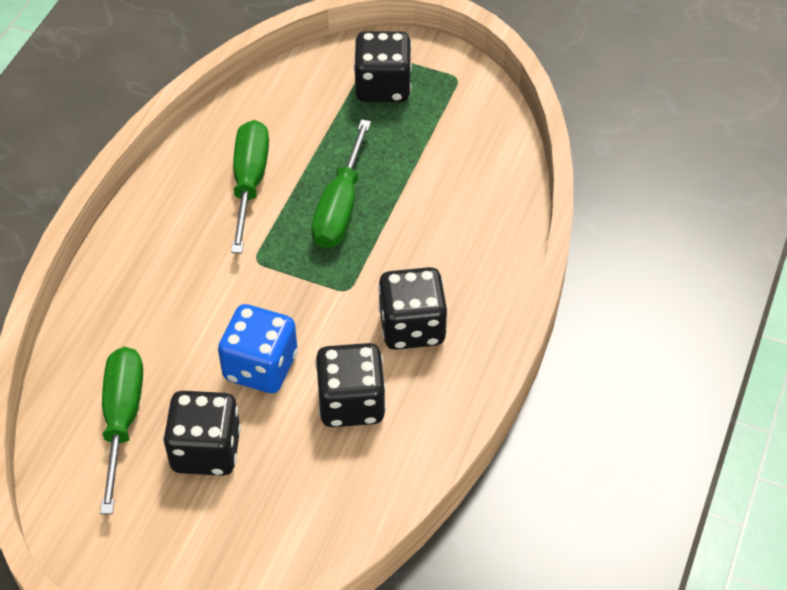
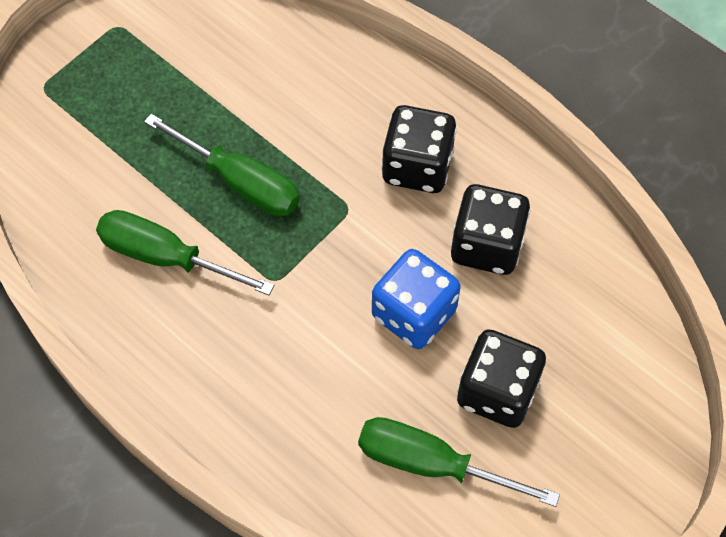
camera: 70 degrees left, 10 degrees up
(383, 87) = (94, 94): black dice -> none

